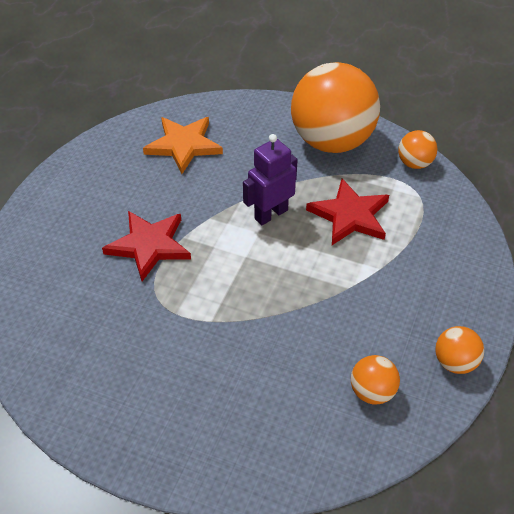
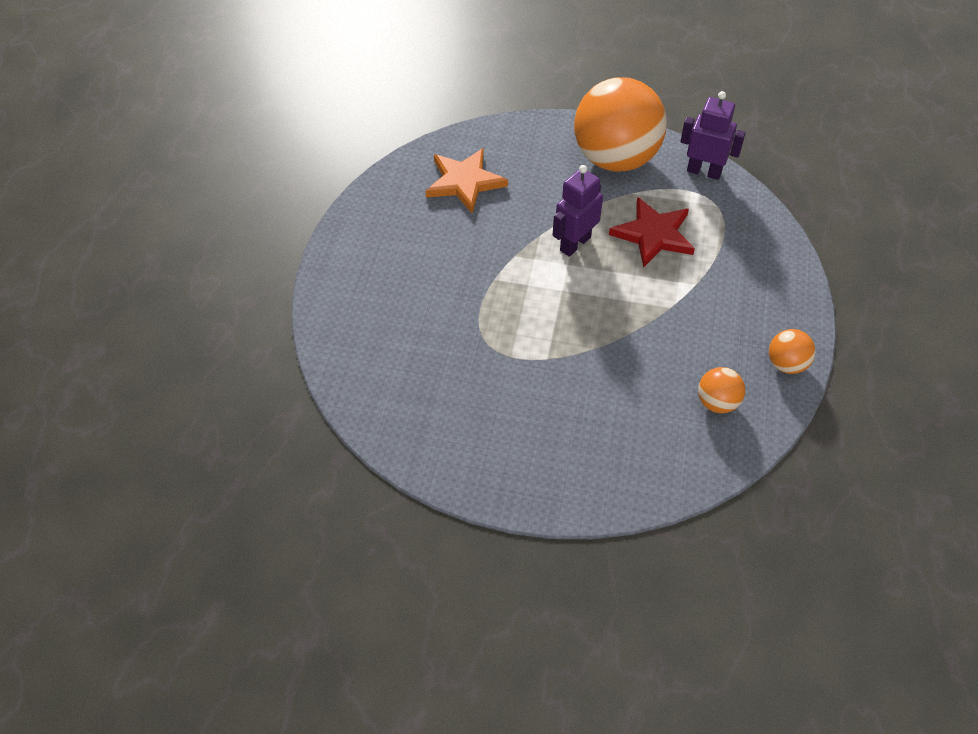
camera: 10 degrees left, 5 degrees up
(149, 245) = (463, 292): red star -> none
(414, 163) = (704, 171): orange ball -> purple robot

